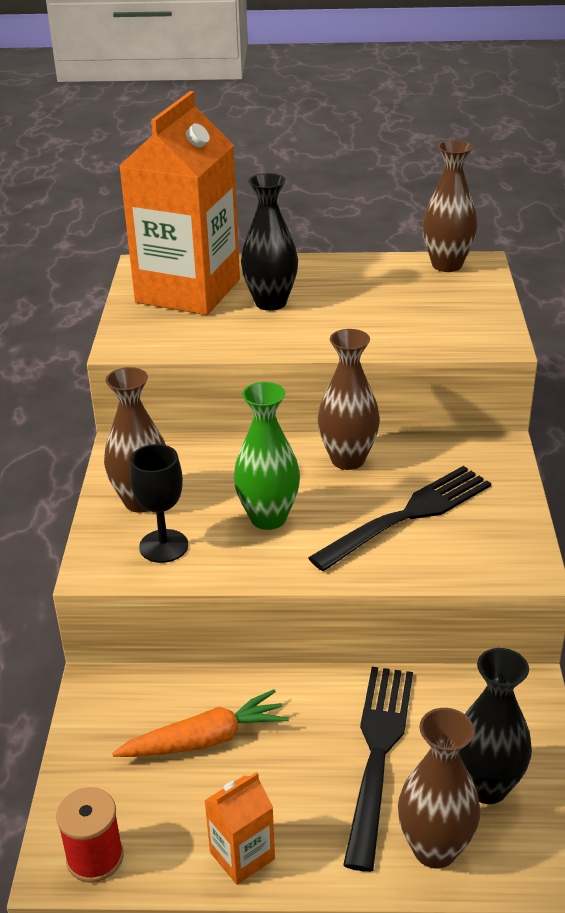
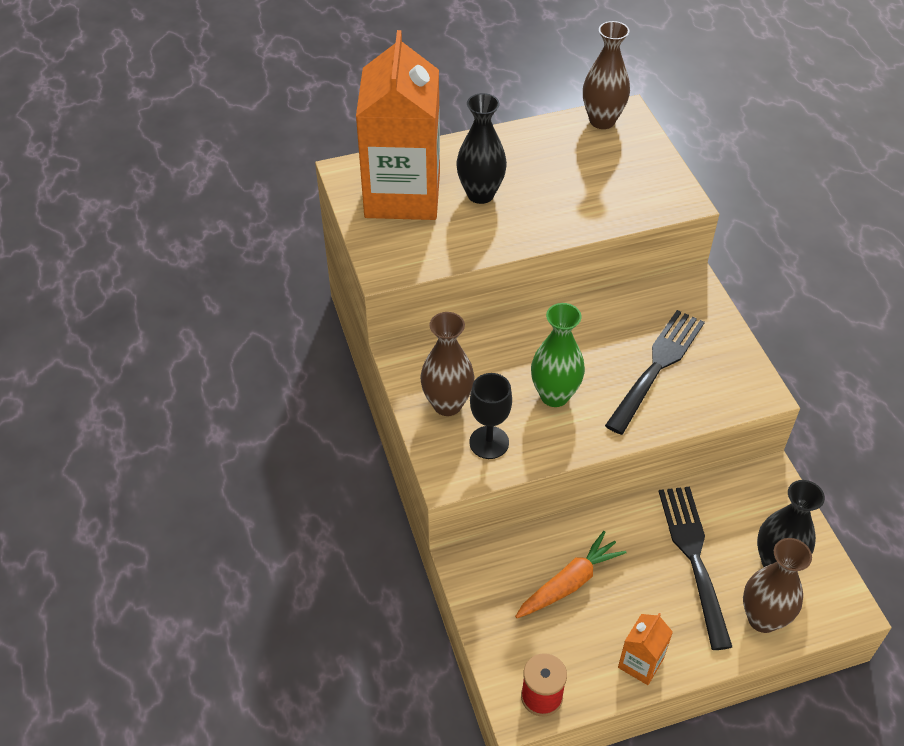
camera: 20 degrees left, 15 degrees up
(348, 459) = (586, 323): brown vase -> none

